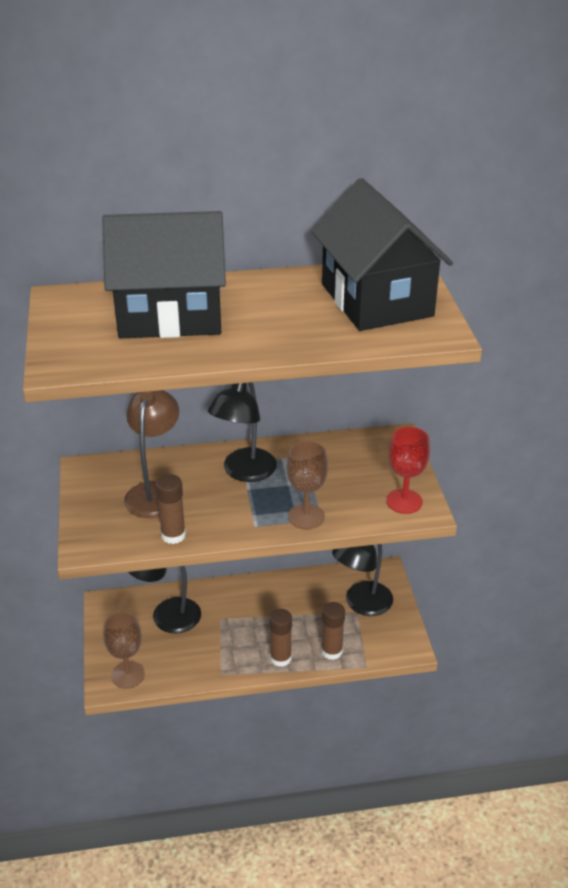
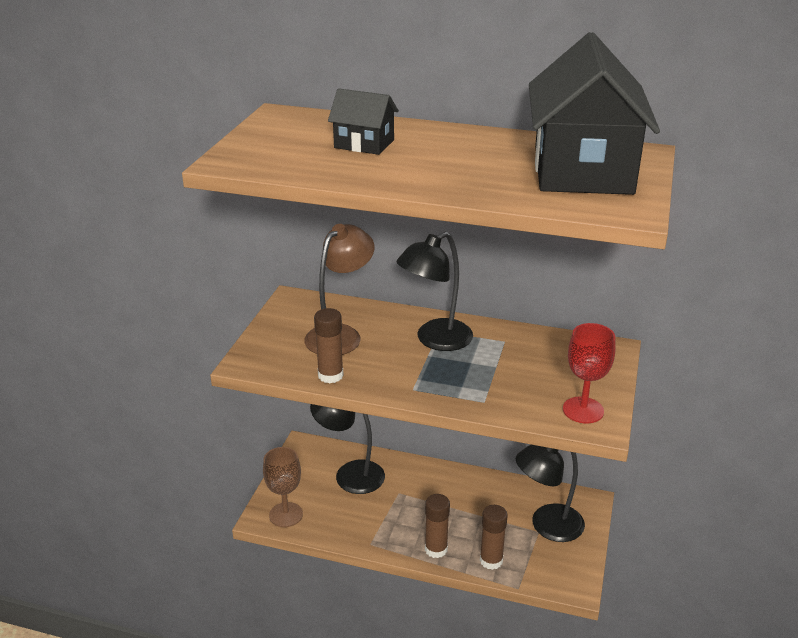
camera: 25 degrees right, 5 degrees down
(170, 315) = (364, 144): black house -> black house, size x0.48
(306, 516) = (470, 395): brown goblet -> none

